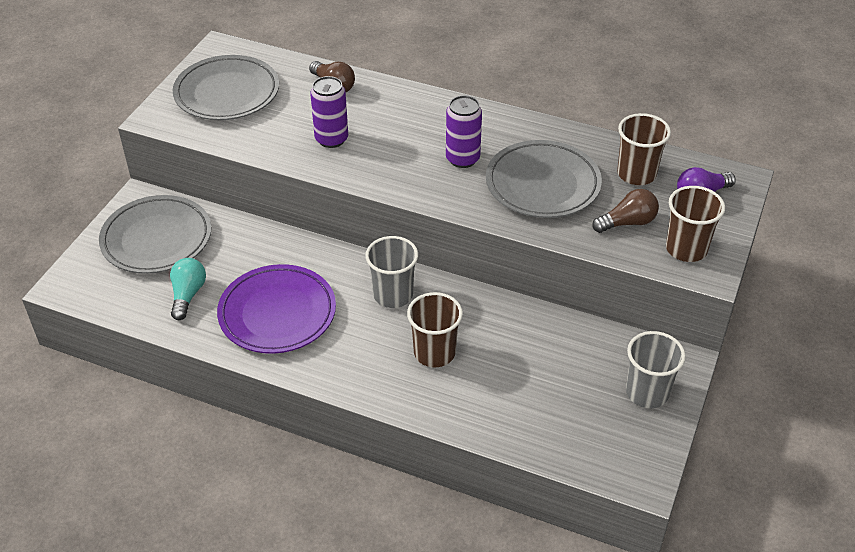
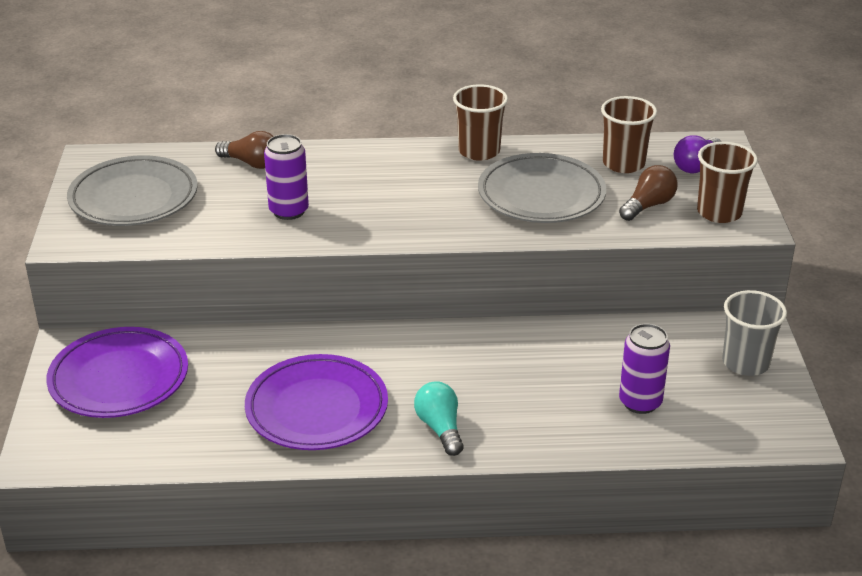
camera: 25 degrees left, 10 degrees down
(157, 239) = (119, 379): grey plate -> purple plate
(188, 295) = (198, 422): turquoise light bulb -> turquoise light bulb (440, 428)
(393, 295) = (430, 354): grey cup -> none
(434, 353) = (514, 393): brown cup -> brown cup (479, 151)
(462, 159) = (443, 194): purple can -> purple can (640, 402)

